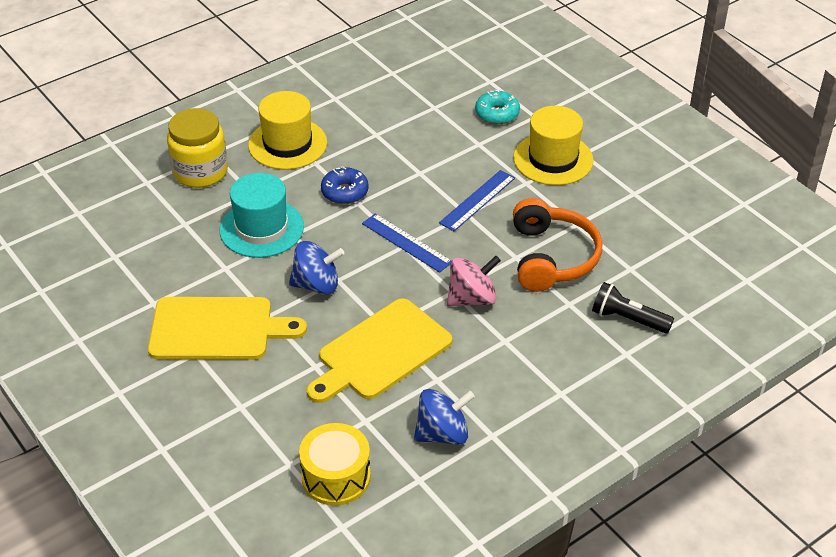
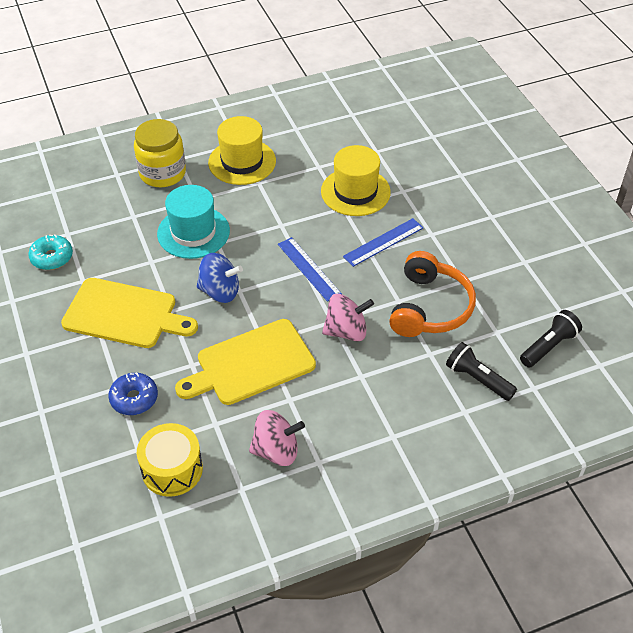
camera: 15 degrees right, 5 degrees up
(345, 192) = (273, 213): blue donut -> blue donut (134, 398)
(442, 434) = (276, 451): blue spinning top -> pink spinning top
(497, 113) = (428, 166): turquoise donut -> turquoise donut (52, 257)
(553, 159) = (463, 217): yellow hat -> yellow hat (355, 192)
(689, 272) = (549, 346): none -> black flashlight

